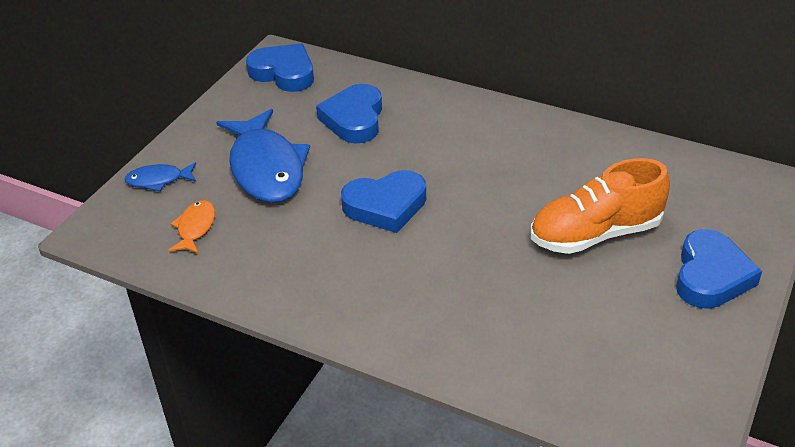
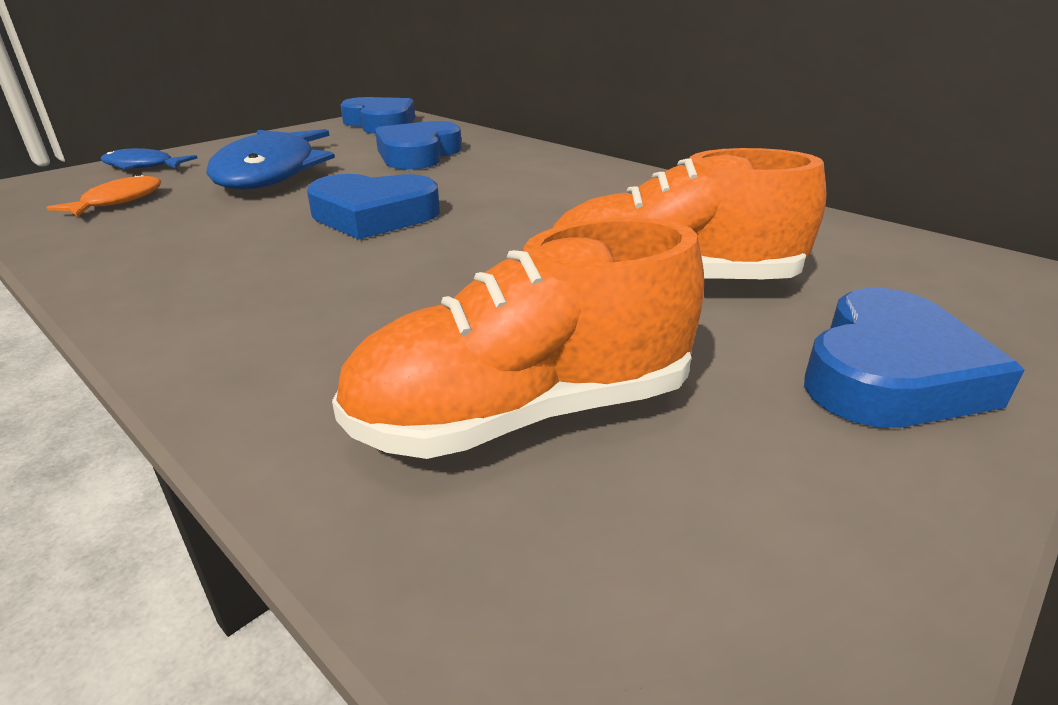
camera: 15 degrees right, 10 degrees down
(568, 337) = (524, 413): none -> orange shoe

